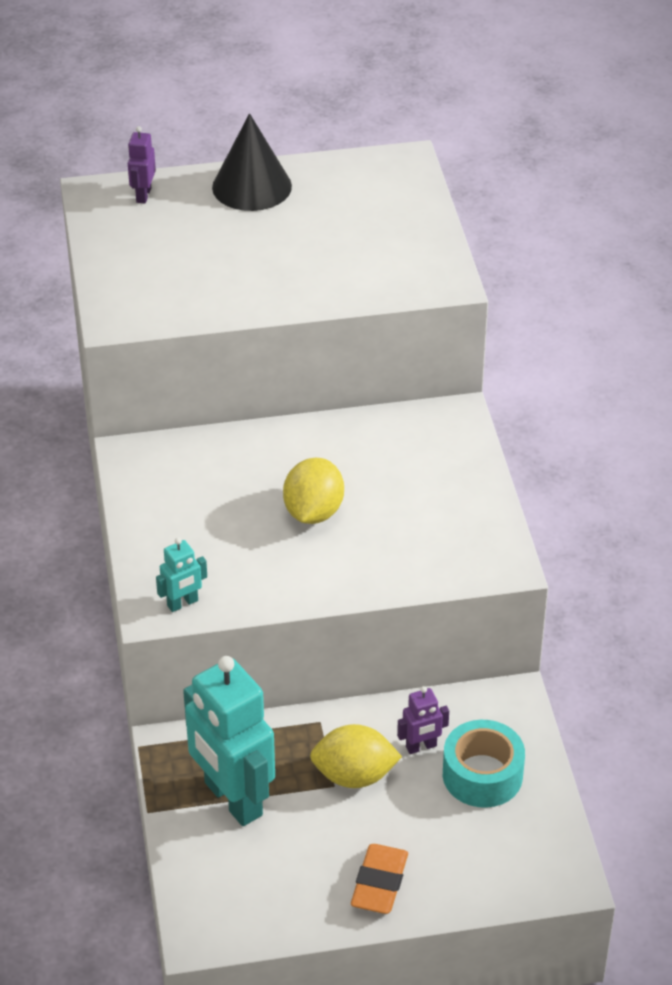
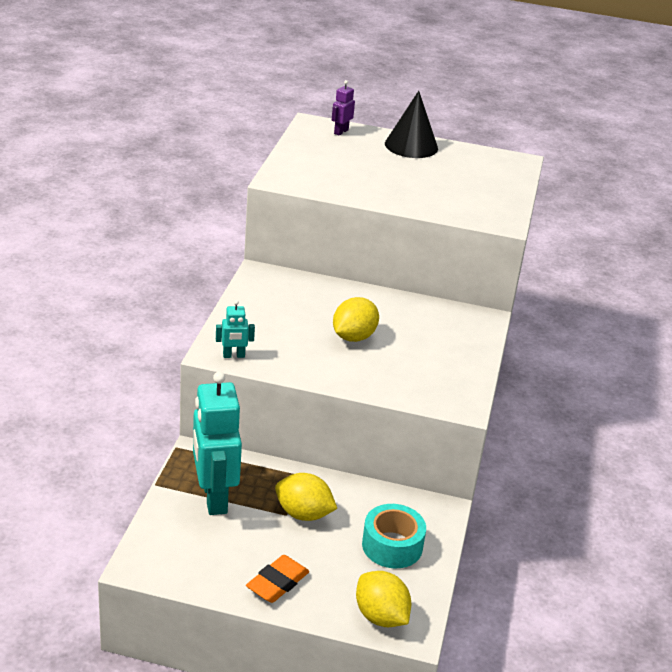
camera: 20 degrees right, 10 degrees down
(421, 747) = (360, 514): purple robot -> none
(521, 874) = (380, 616): none -> yellow lemon

